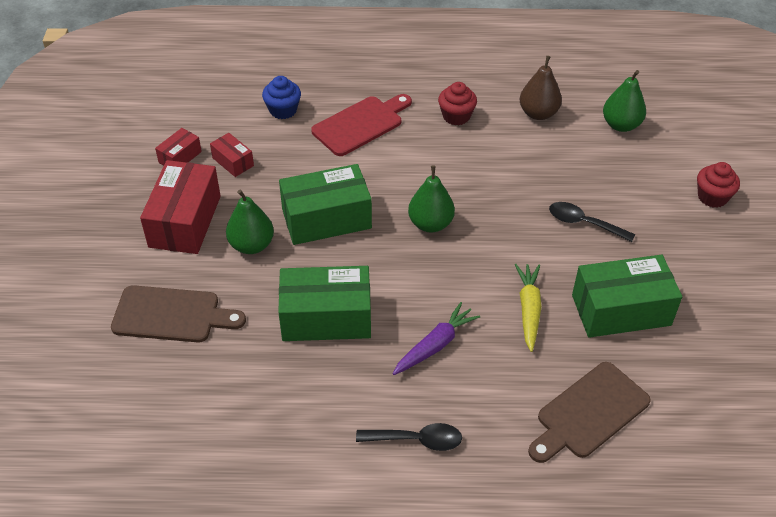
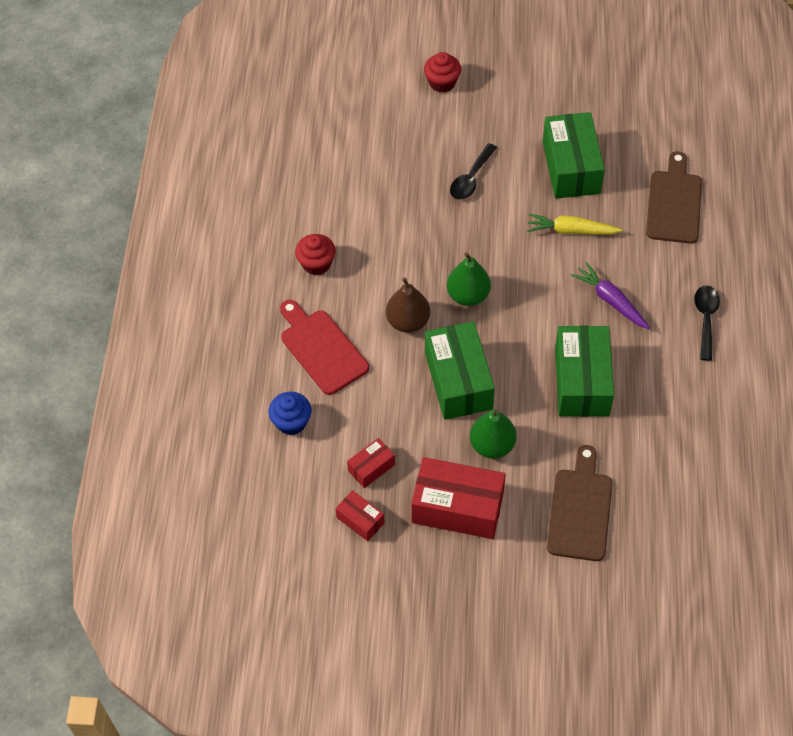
camera: 85 degrees left, 10 degrees up
(538, 113) = (318, 194): brown pear -> brown pear (408, 321)
(589, 413) = (674, 203): brown cutting board -> brown cutting board turned 135 degrees counterclockwise
(621, 125) = (341, 132): green pear -> none

